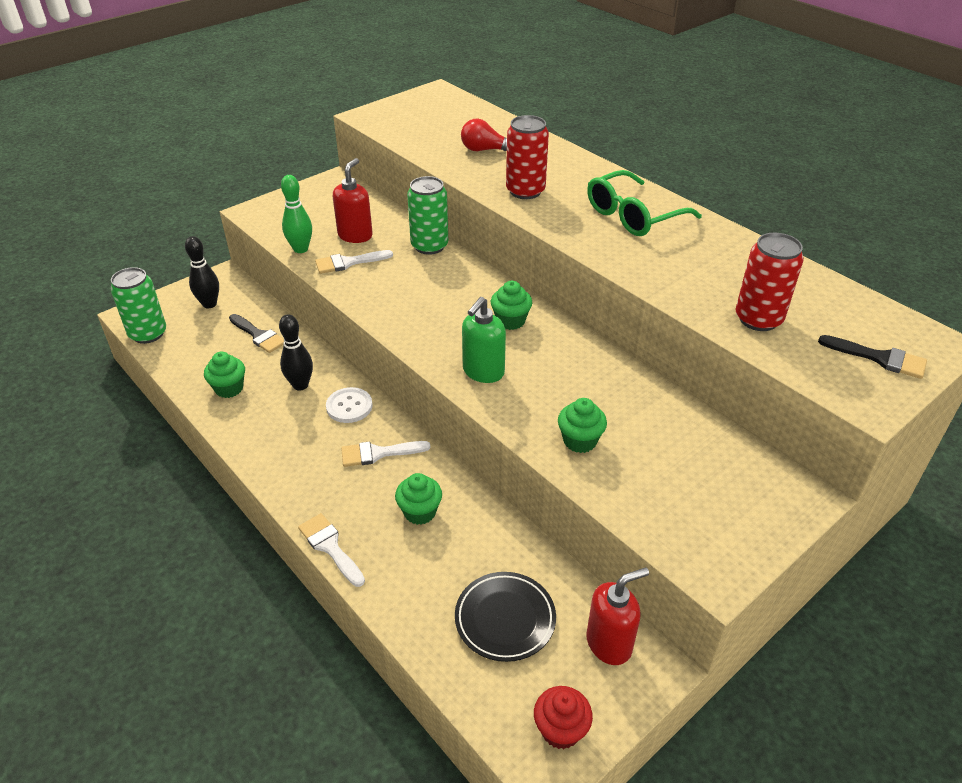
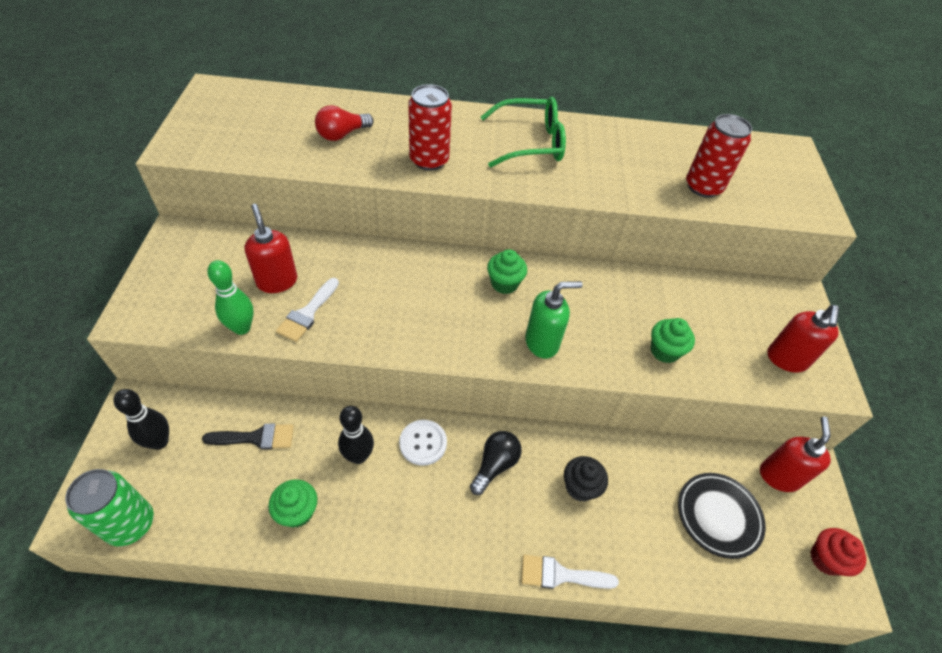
camera: 50 degrees left, 10 degrees up
(378, 453) = (495, 465): white brush -> black light bulb
(420, 512) = (580, 487): green cupcake -> black cupcake
(429, 246) = (357, 253): green can -> none
(483, 372) = (542, 342): green soap dispenser -> green soap dispenser turned 90 degrees counterclockwise
(633, 216) = (531, 143): green glasses -> green glasses turned 105 degrees counterclockwise
(697, 524) = (786, 359): none -> red soap dispenser
(879, 358) = (785, 177): black brush -> none

